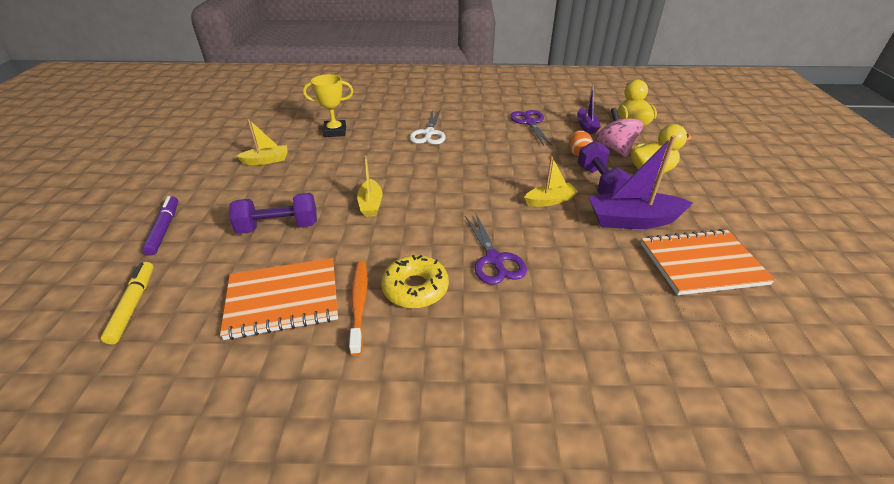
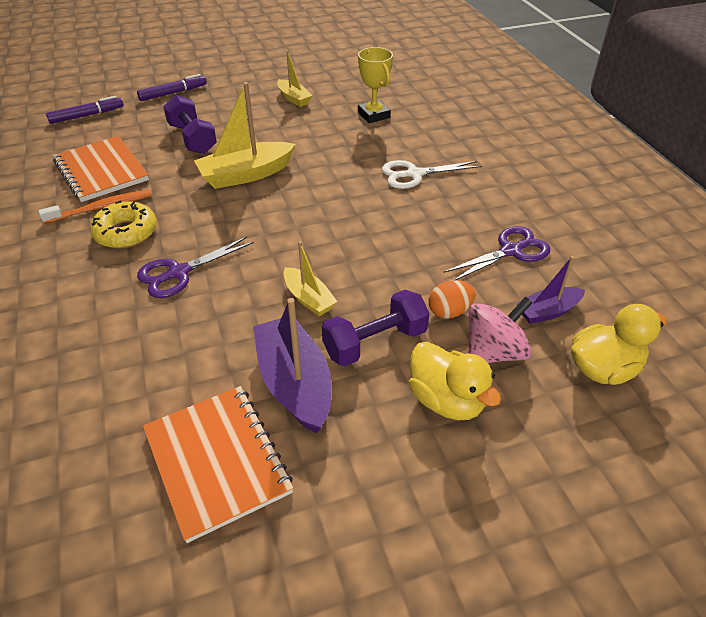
camera: 70 degrees right, 5 degrees up
(133, 305) = (87, 115): yellow marker -> purple marker
(371, 204) = (246, 175): yellow boat -> yellow boat, size x1.72

